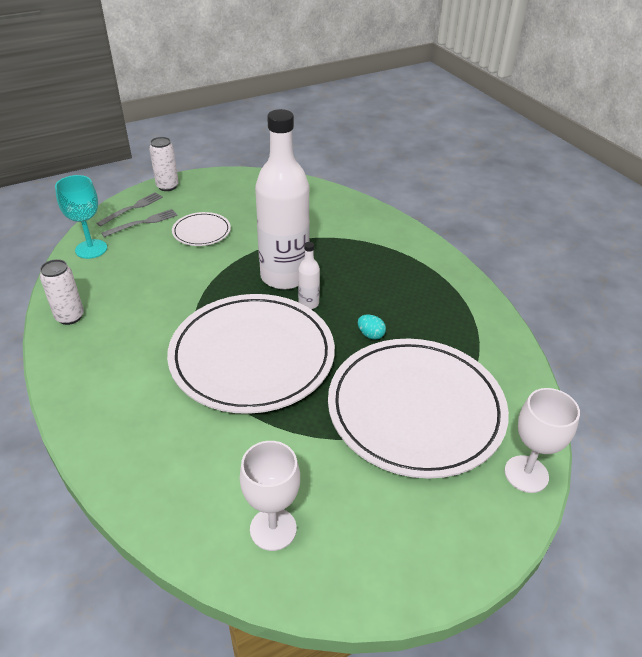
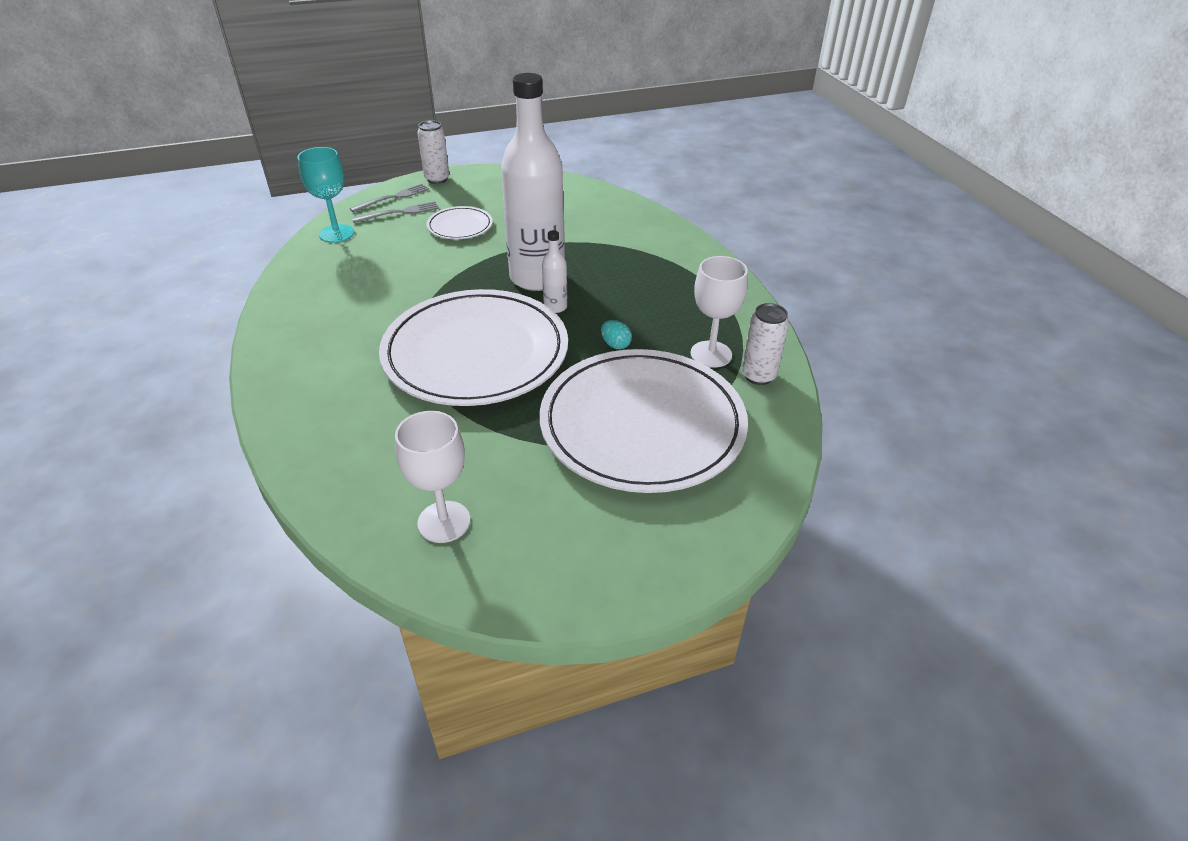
camera: 10 degrees right, 0 degrees up
(70, 317) = (294, 296): white can -> white can (758, 376)
(526, 474) = (750, 504): white goblet -> white goblet (711, 354)

